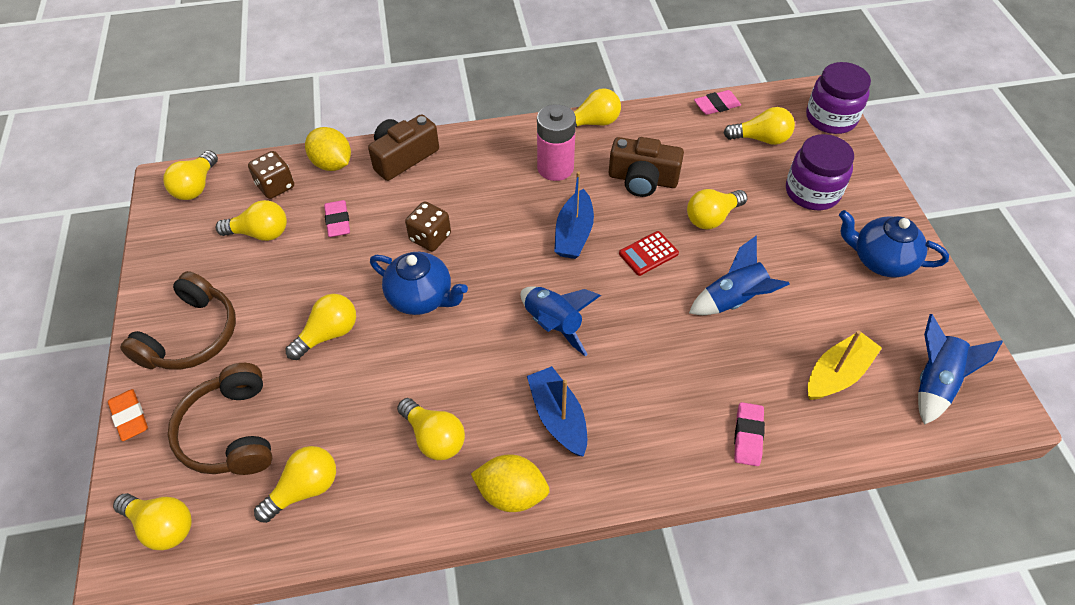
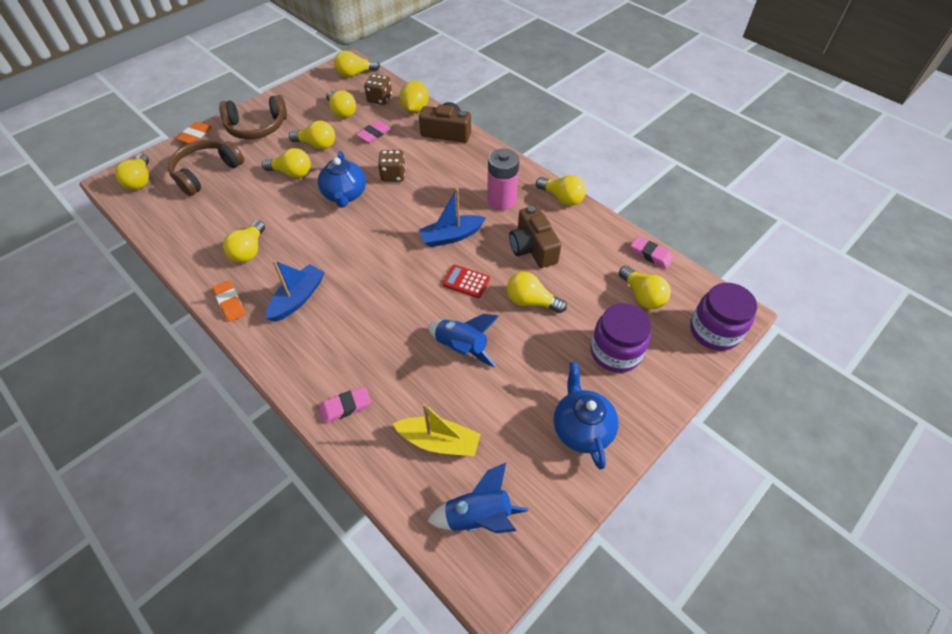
camera: 55 degrees right, 0 degrees up
(304, 489) = (187, 217): yellow light bulb -> yellow light bulb (317, 145)
(511, 493) = (230, 303): yellow lemon -> orange eraser
(553, 325) = (368, 262): blue rocket -> none

